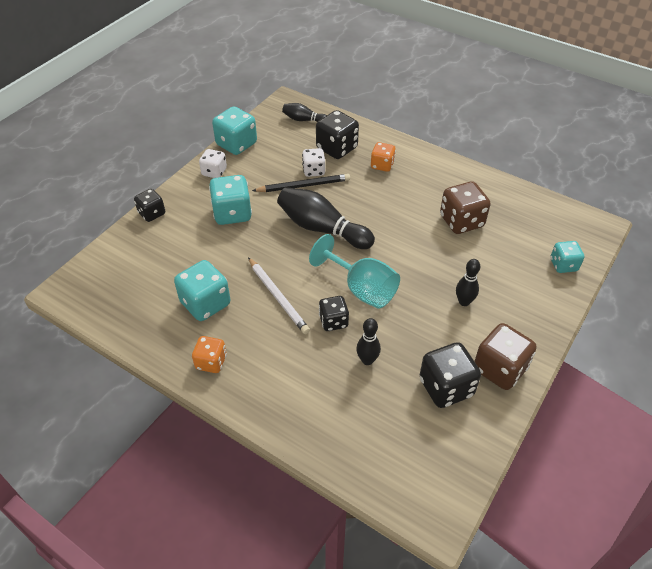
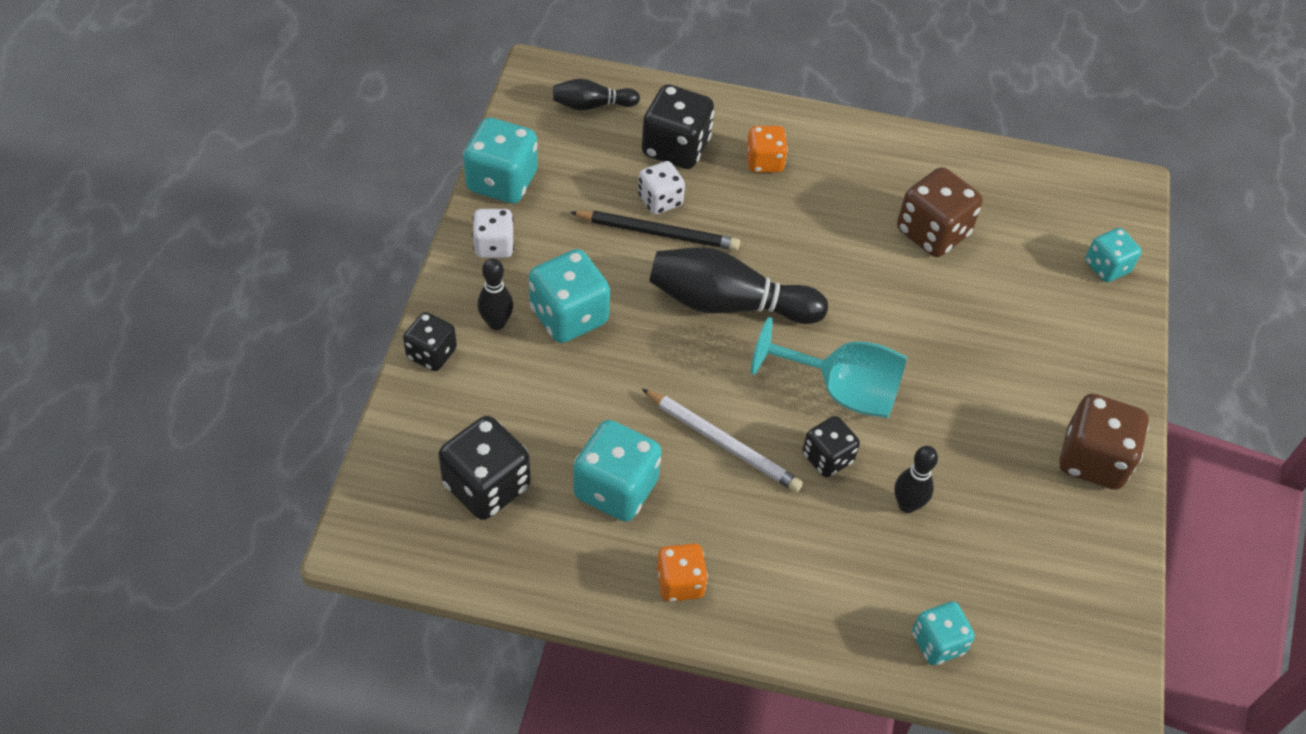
camera: 25 degrees left, 5 degrees up
(303, 185) = (658, 232): black pencil -> black pencil turned 45 degrees clockwise
(343, 443) = (937, 643): none -> turquoise dice
(446, 387) = (1034, 511): black dice -> black dice (487, 486)
(464, 302) = (997, 368): black bowling pin -> black bowling pin (496, 323)

